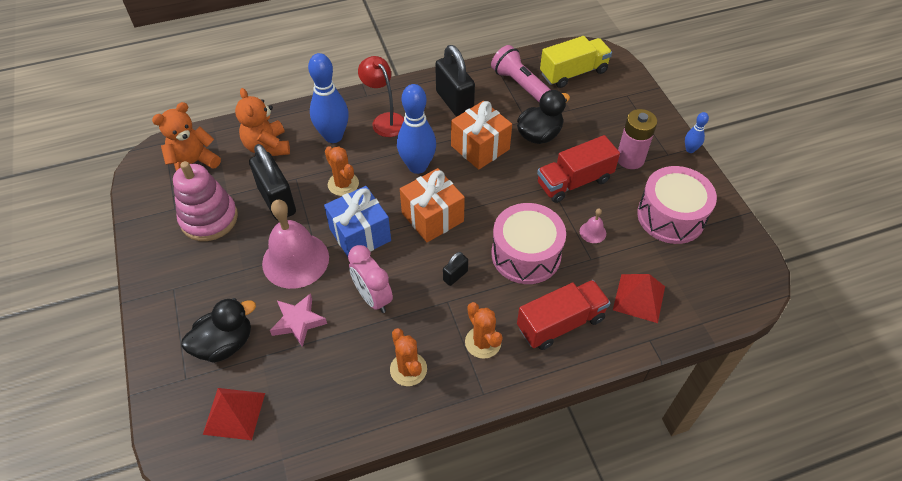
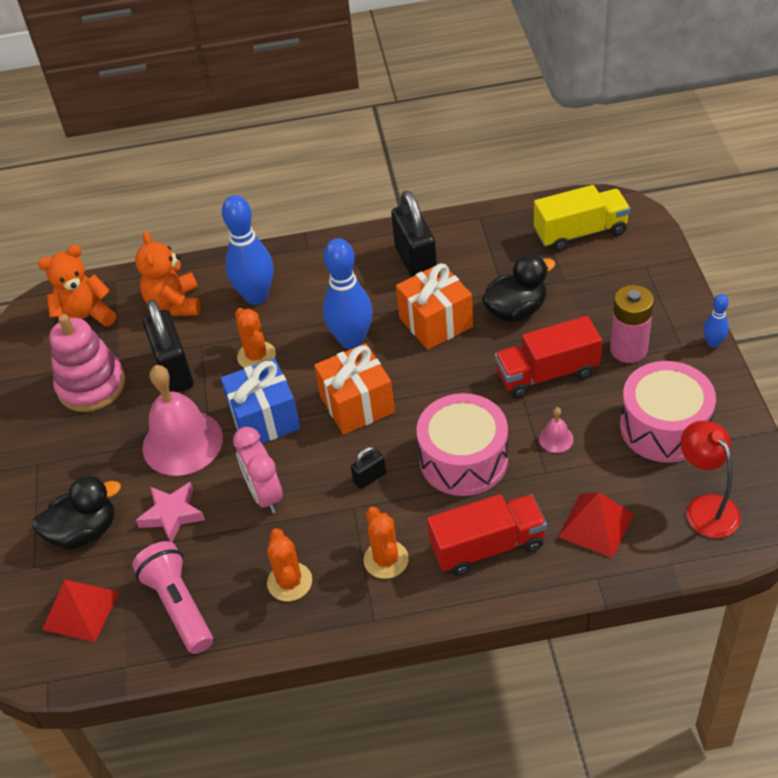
camera: 15 degrees right, 5 degrees down
(385, 120) = (323, 280): red lamp -> red lamp (705, 507)
(520, 85) = (506, 245): pink flashlight -> pink flashlight (179, 605)

